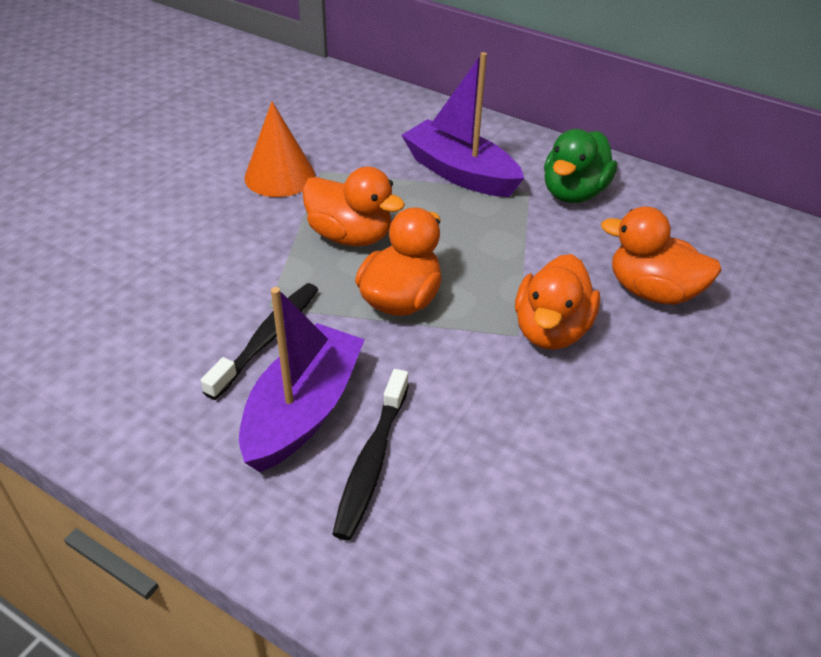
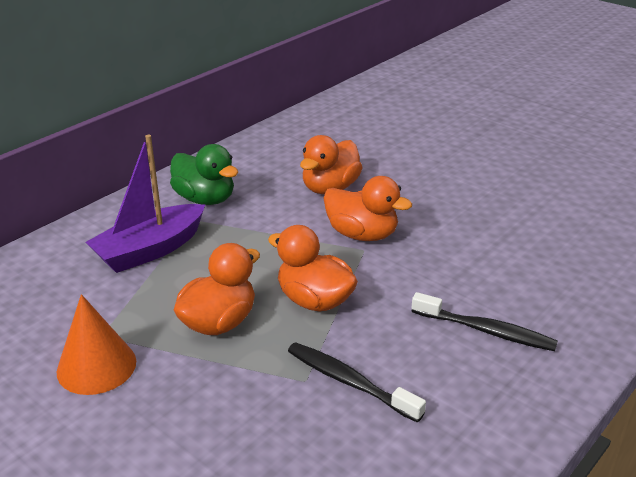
camera: 80 degrees left, 10 degrees down
(303, 411) = (435, 363): purple boat -> none

